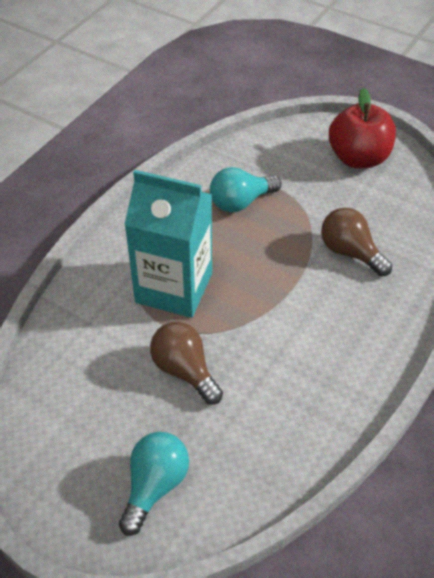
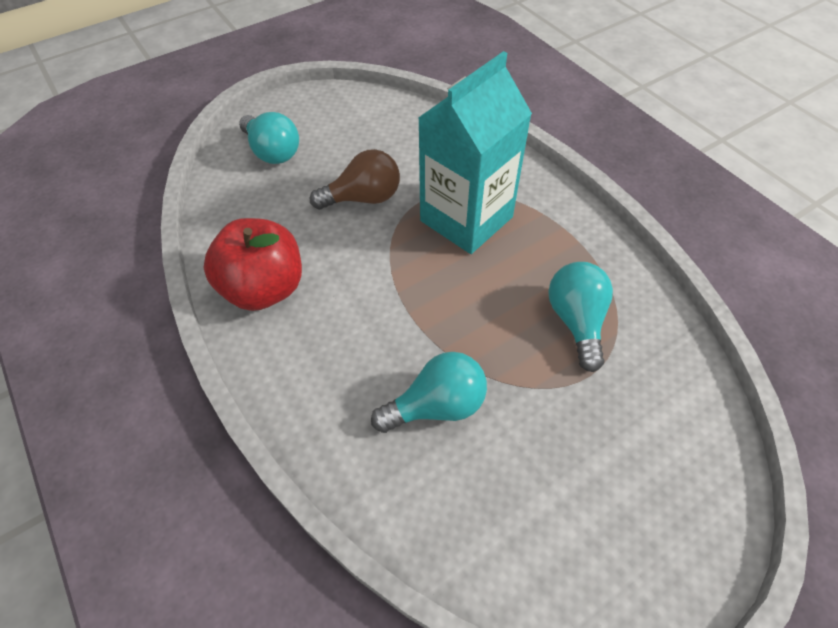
camera: 115 degrees right, 5 degrees up
(350, 252) = (437, 406): brown light bulb -> turquoise light bulb
(358, 158) = (628, 520): red apple -> red apple (264, 288)

